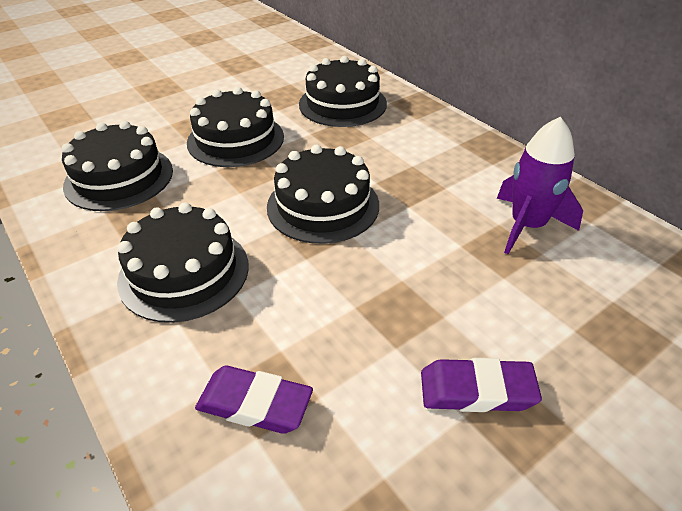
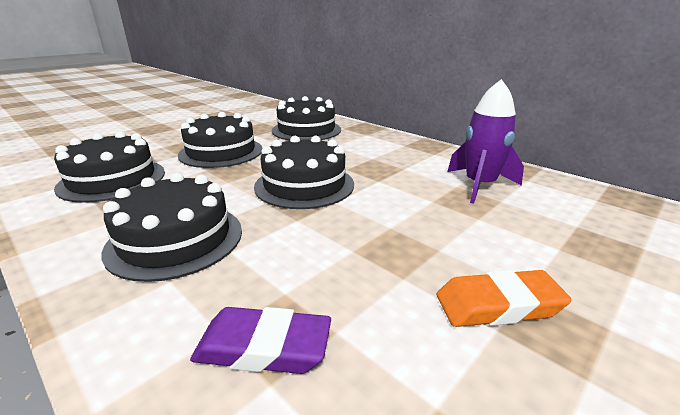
camera: 10 degrees left, 15 degrees down
(477, 390) = (498, 305): purple eraser -> orange eraser

